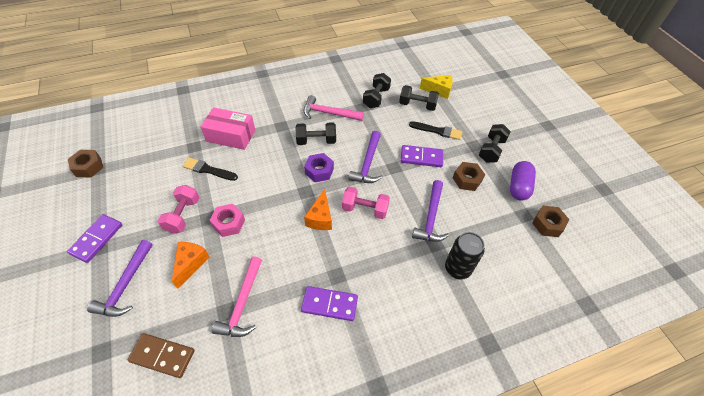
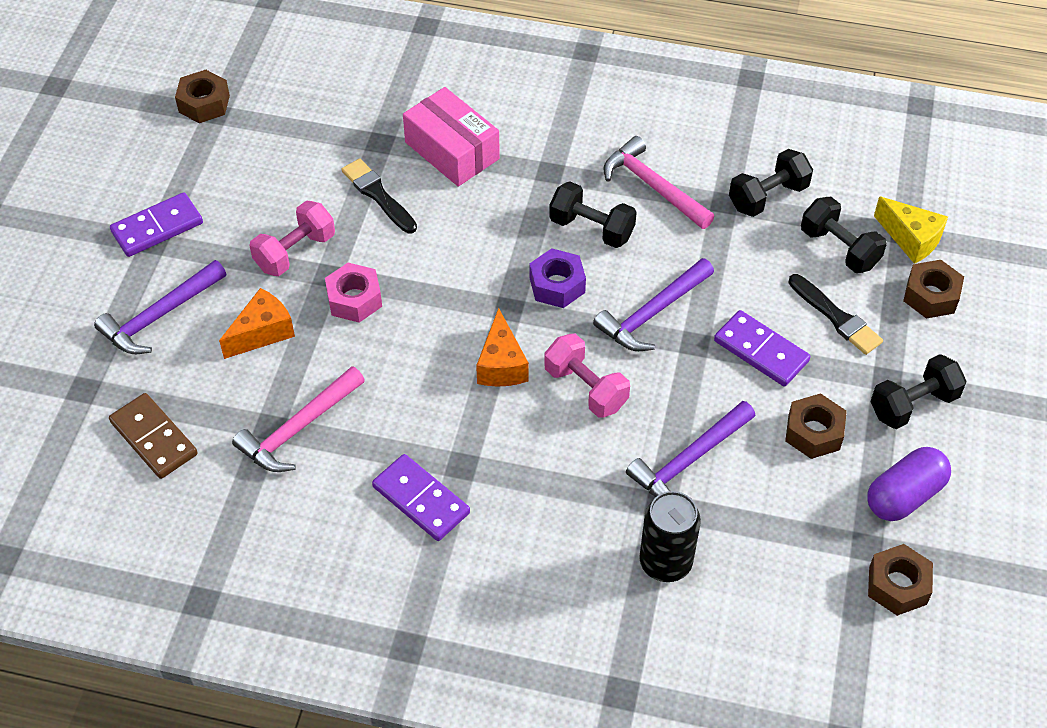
camera: 35 degrees right, 0 degrees up
(320, 218) = (501, 365): orange cheese -> orange cheese turned 45 degrees counterclockwise
(462, 107) = (931, 296): none -> brown nut

